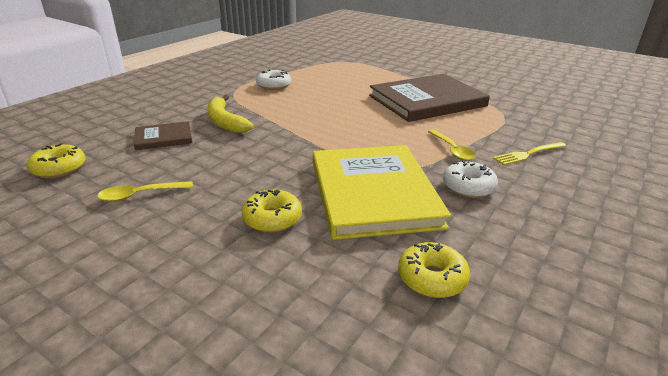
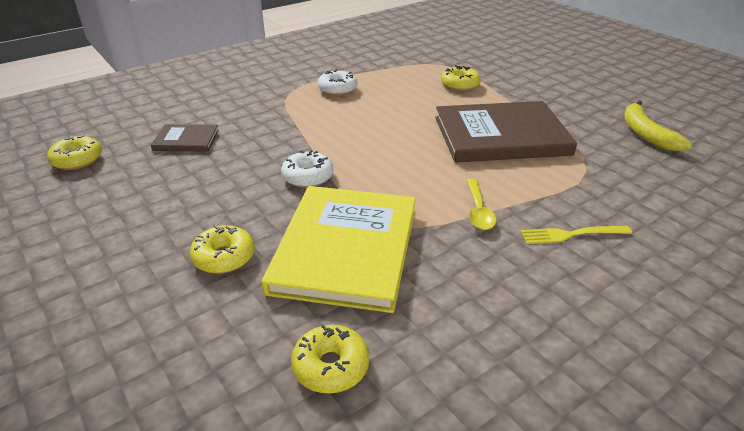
camera: 20 degrees right, 5 degrees up
(140, 195) = (125, 203): yellow spoon -> none
(225, 122) = (256, 130): yellow banana -> yellow banana (646, 134)
(369, 72) = (460, 85): none -> yellow donut
(468, 187) = (458, 264): white donut -> white donut (308, 177)

